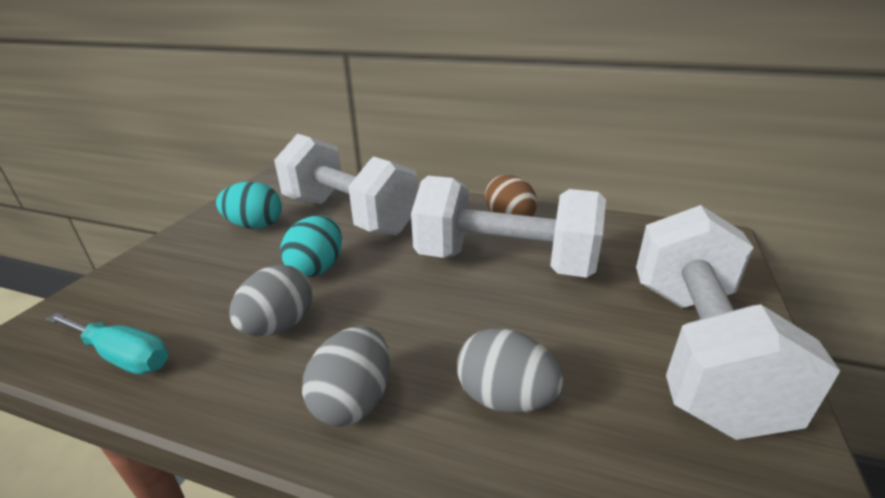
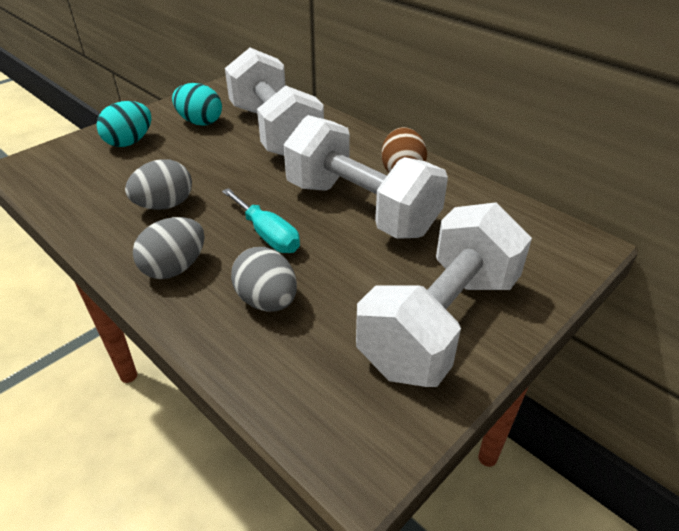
camera: 25 degrees right, 10 degrees up
(123, 356) = (67, 195): turquoise screwdriver -> turquoise screwdriver (267, 235)
(317, 268) = (218, 170): turquoise egg -> turquoise egg (129, 142)

